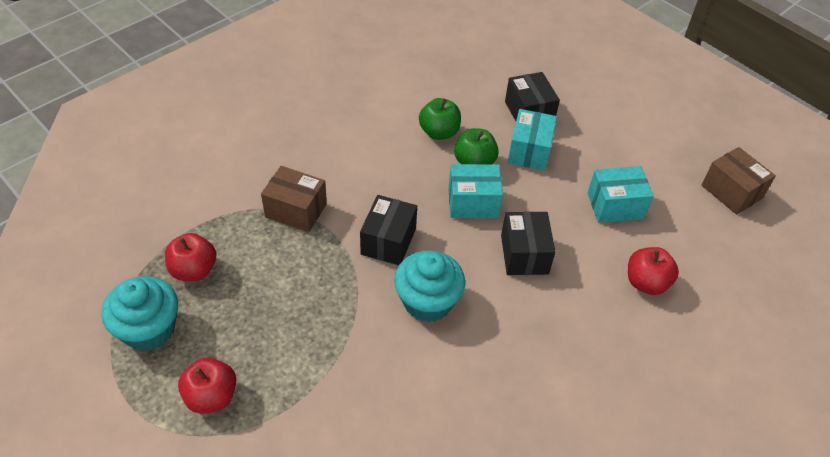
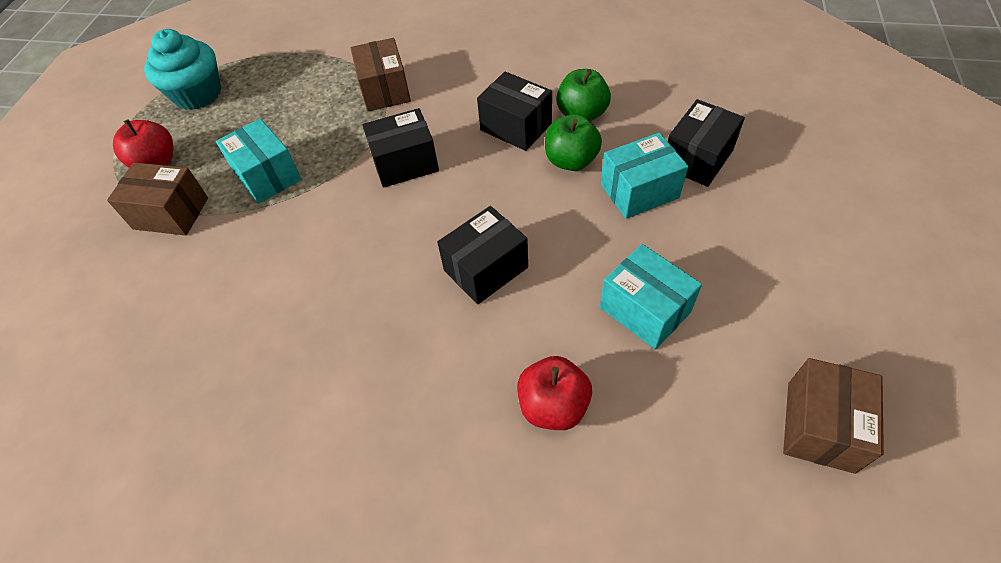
camera: 60 degrees right, 5 degrees up
(194, 270) = (271, 79): red apple -> none
(288, 410) = (171, 213): none -> brown box
(416, 168) = (516, 127): none -> black box
(427, 301) = (357, 231): turquoise cupcake -> none
(473, 203) = (515, 190): turquoise box -> turquoise box (267, 176)

